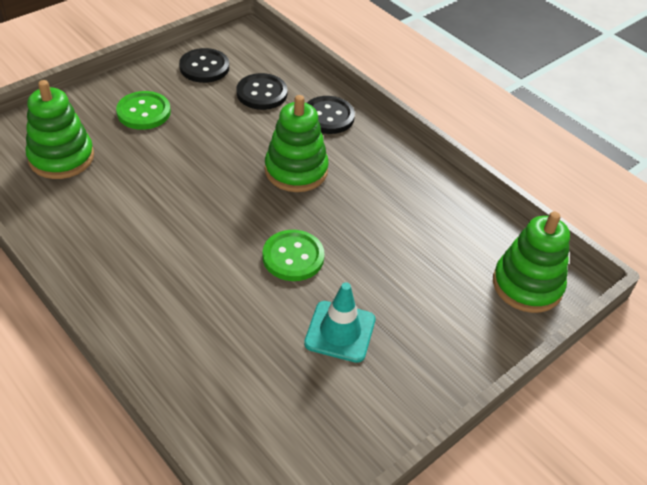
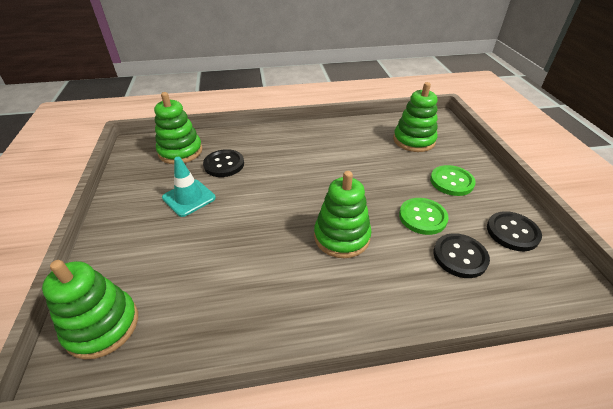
camera: 125 degrees right, 5 degrees down
(253, 418) = (180, 151): none -> green stacking toy
(293, 257) = (260, 201): green button -> green button (422, 217)
(328, 117) = (405, 292): black button -> black button (224, 164)

